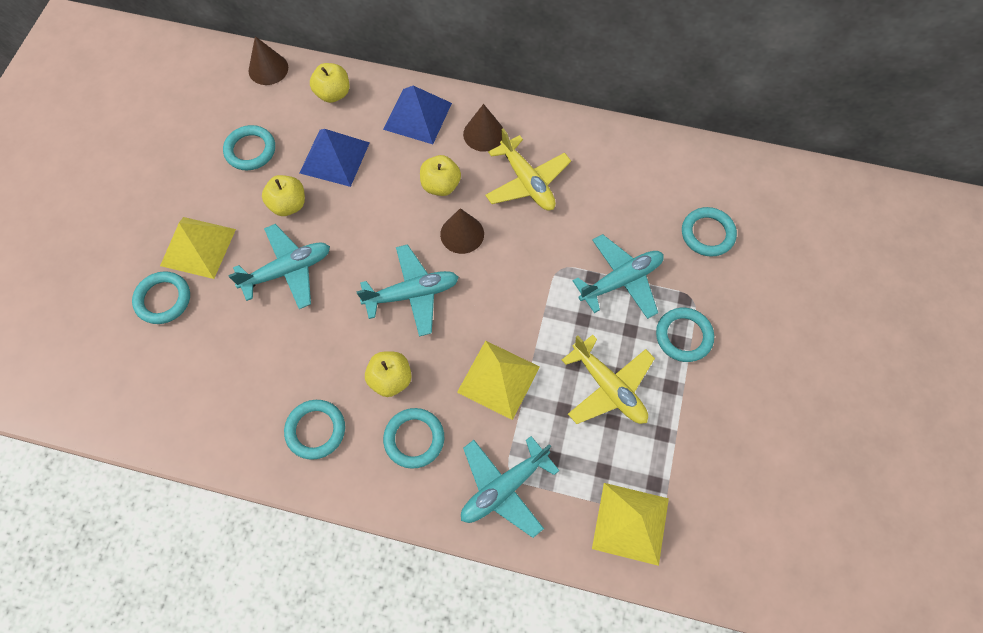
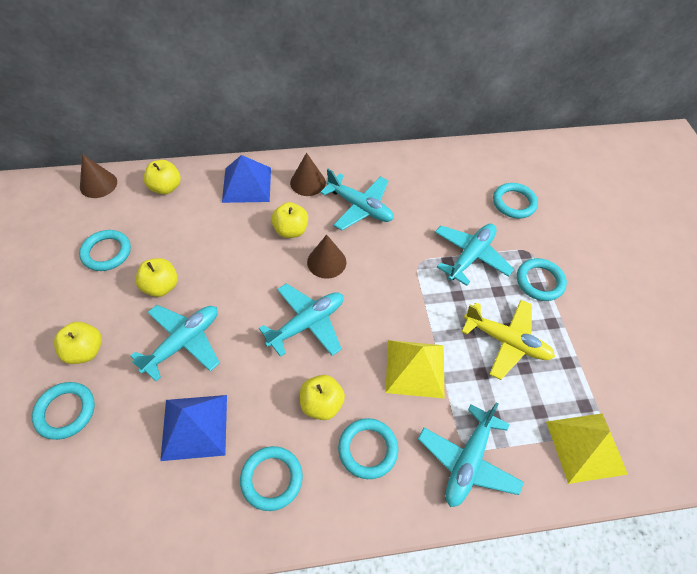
camera: 25 degrees left, 10 degrees down
(198, 247) = (85, 351): yellow pyramid -> yellow apple
(334, 157) = (188, 236): blue pyramid -> blue pyramid (194, 426)
(527, 182) = (359, 207): yellow plane -> turquoise plane

